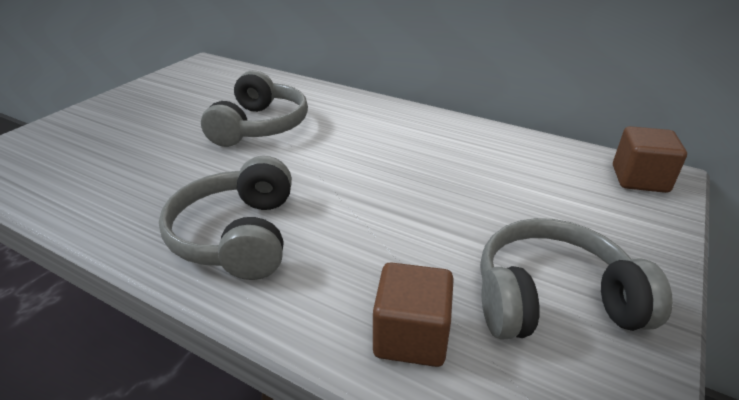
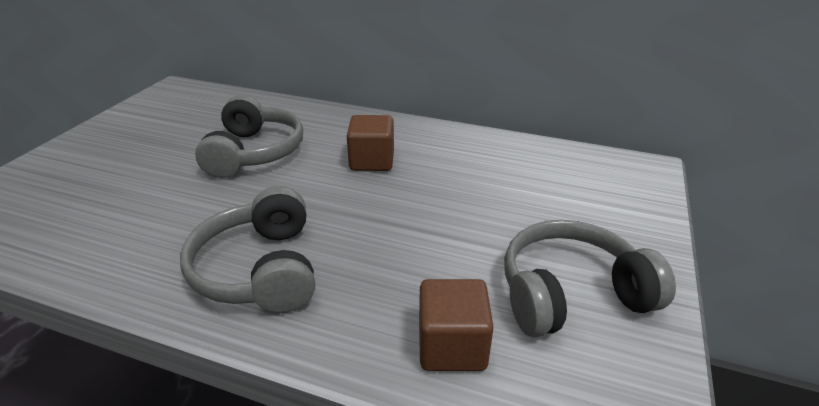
camera: 10 degrees left, 0 degrees up
(639, 179) = (626, 172): brown cube -> brown cube (372, 161)

